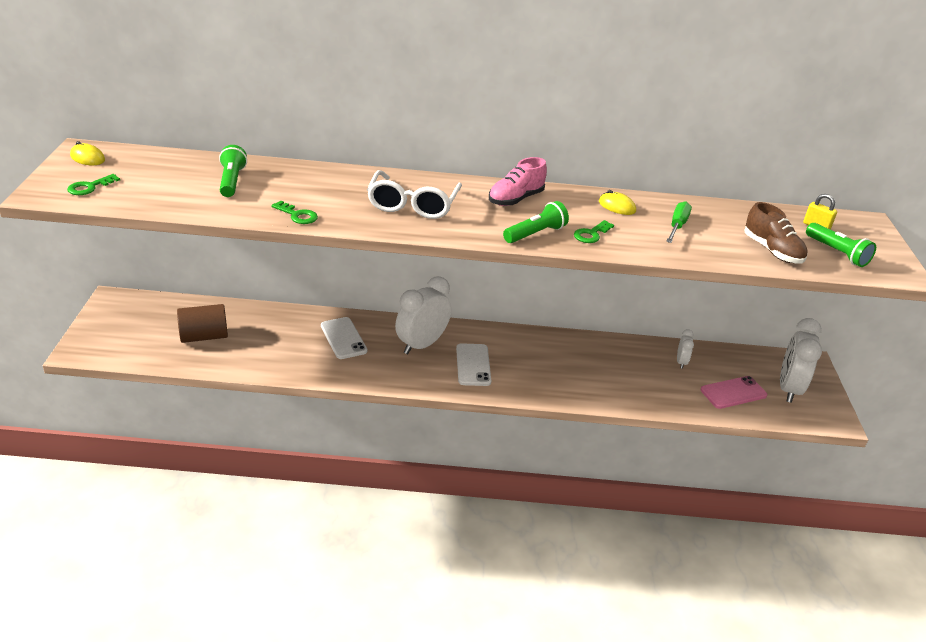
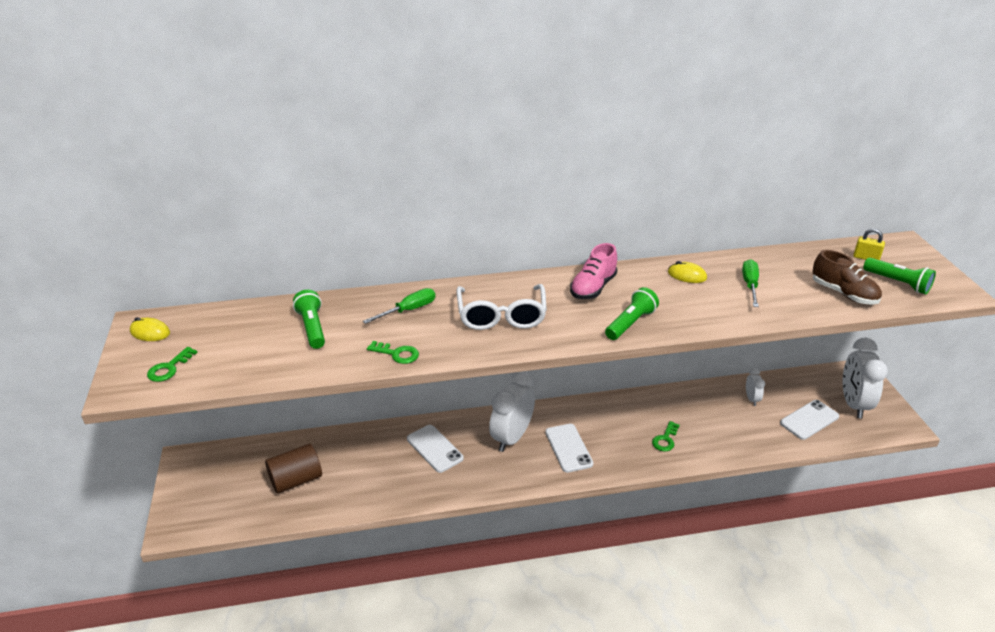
camera: 10 degrees left, 0 degrees up
(327, 184) = (408, 310): none -> green screwdriver
(591, 234) = (680, 312): green key -> green key (665, 439)
(733, 392) = (809, 420): pink phone -> white phone

